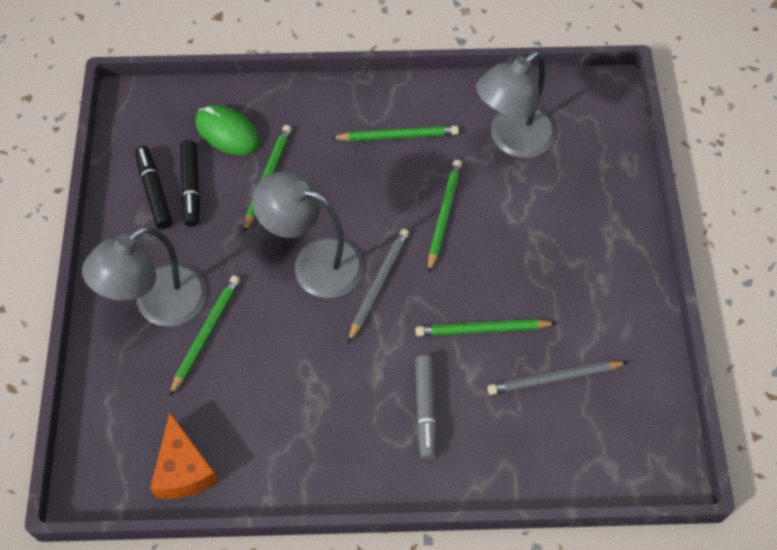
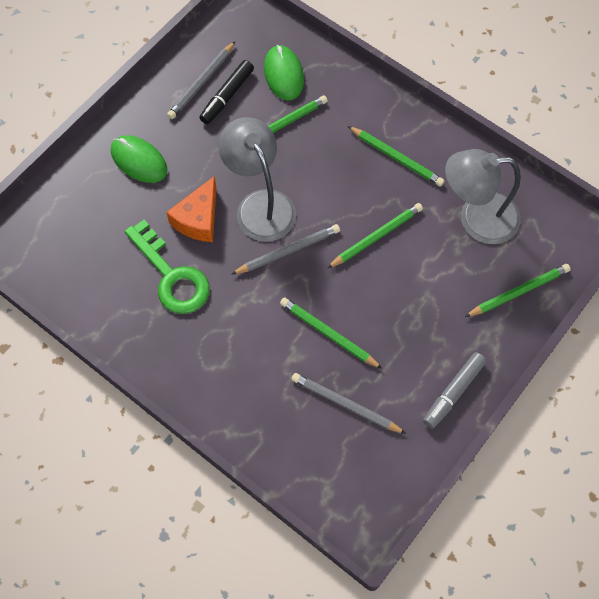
camera: 40 degrees right, 5 degrees up
(154, 192) = (201, 82): black marker -> grey pencil
(159, 305) = (139, 161): grey lamp -> green mouse
(184, 469) = (63, 276): orange cheese -> orange cheese (198, 219)
(206, 334) = (150, 201): green pencil -> green pencil (518, 292)
(292, 387) = (172, 276): none -> green key
(425, 409) = (242, 356): grey marker -> grey marker (453, 392)

